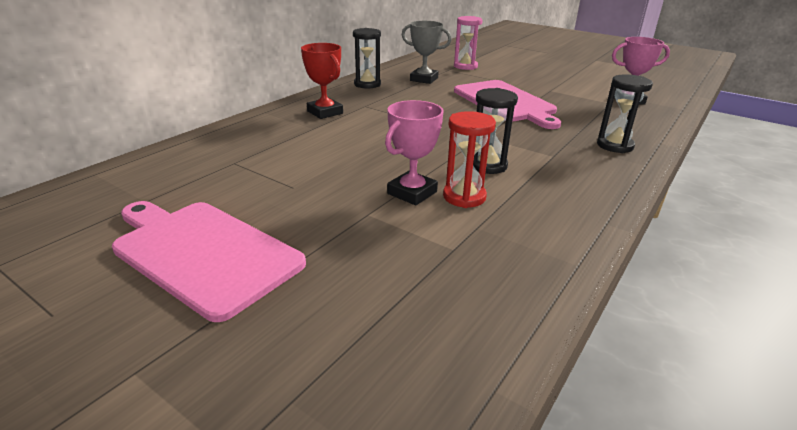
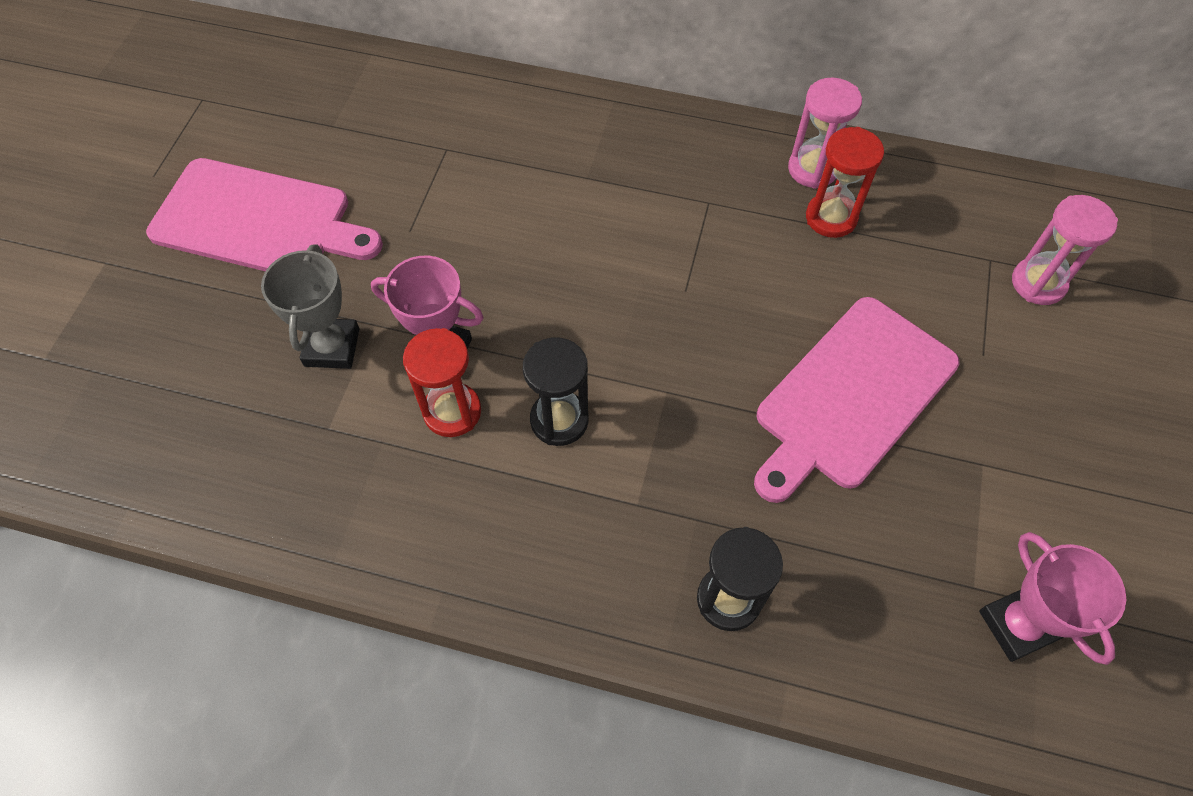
camera: 70 degrees right, 30 degrees up
(203, 252) = (258, 221): pink cutting board -> pink cutting board turned 90 degrees clockwise
(325, 112) = (651, 166): red trophy -> none
(367, 84) = (812, 169): black hourglass -> pink hourglass
(400, 87) = (831, 217): none -> red hourglass
(424, 79) = (899, 239): grey trophy -> grey trophy (332, 347)

